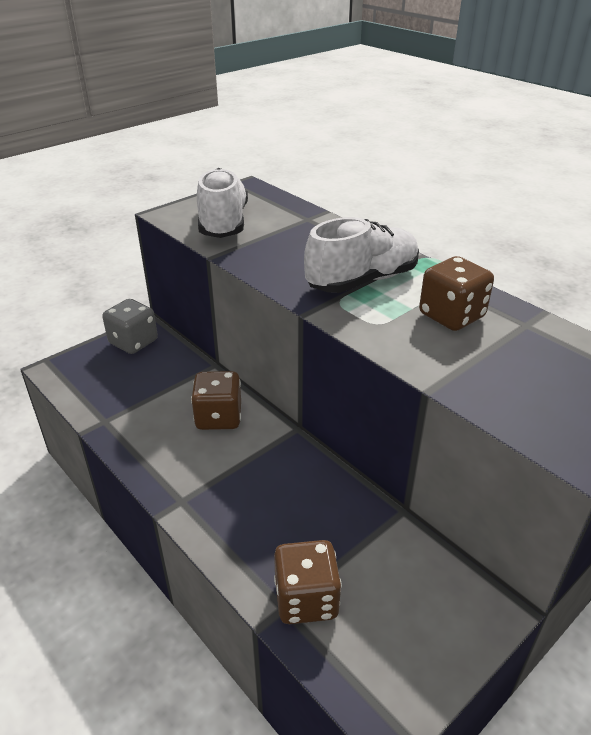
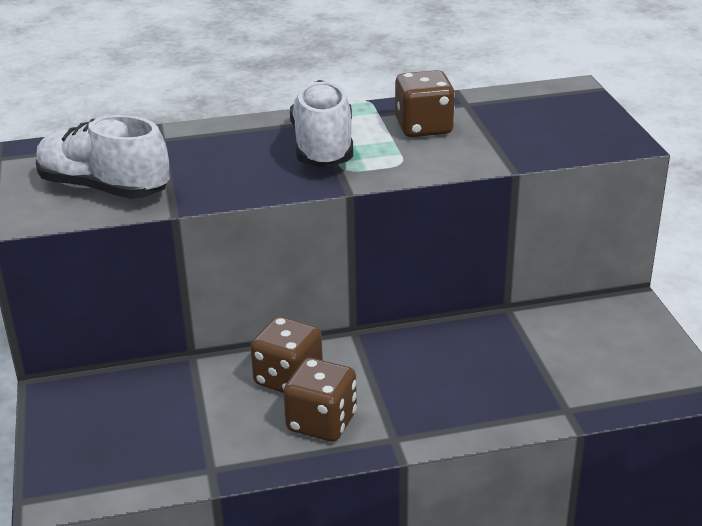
camera: 60 degrees left, 5 degrees down
(133, 342) = (72, 410): grey dice -> none
(306, 599) = (566, 394): brown dice -> brown dice (321, 422)

